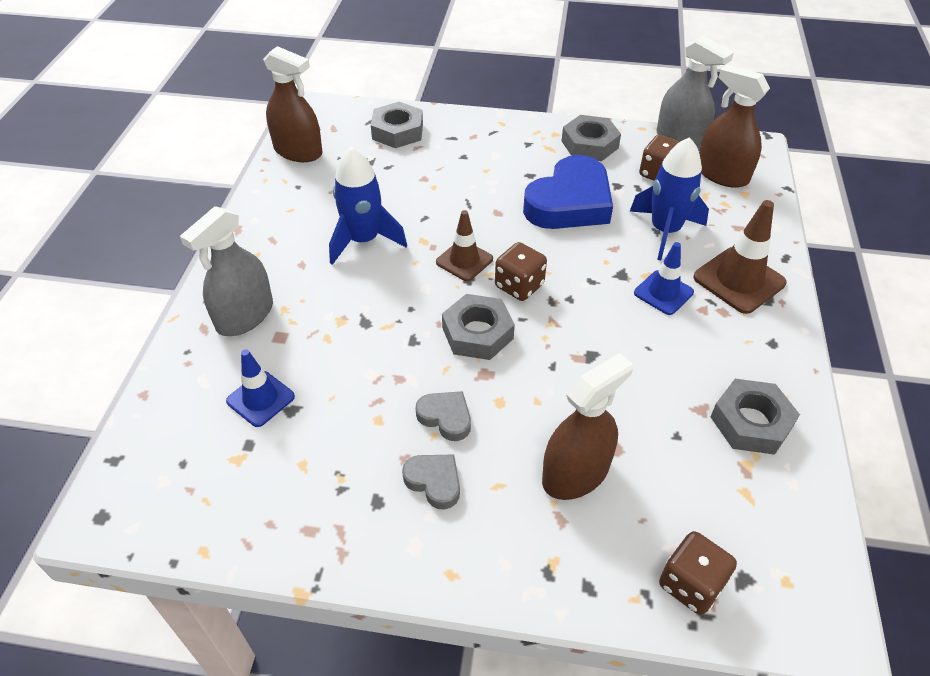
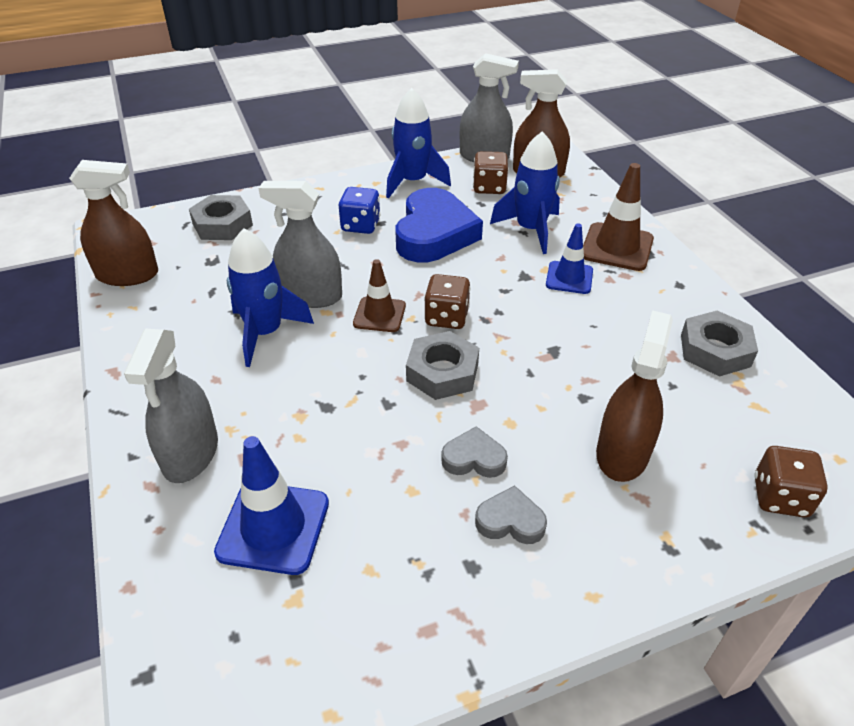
camera: 30 degrees left, 5 degrees down
(260, 399) = (273, 527): blue traffic cone -> blue traffic cone, size x1.53
(421, 221) = (311, 295): none -> grey spray bottle
(510, 172) = (360, 225): none -> blue dice
(589, 144) = (413, 182): grey nut -> blue rocket

